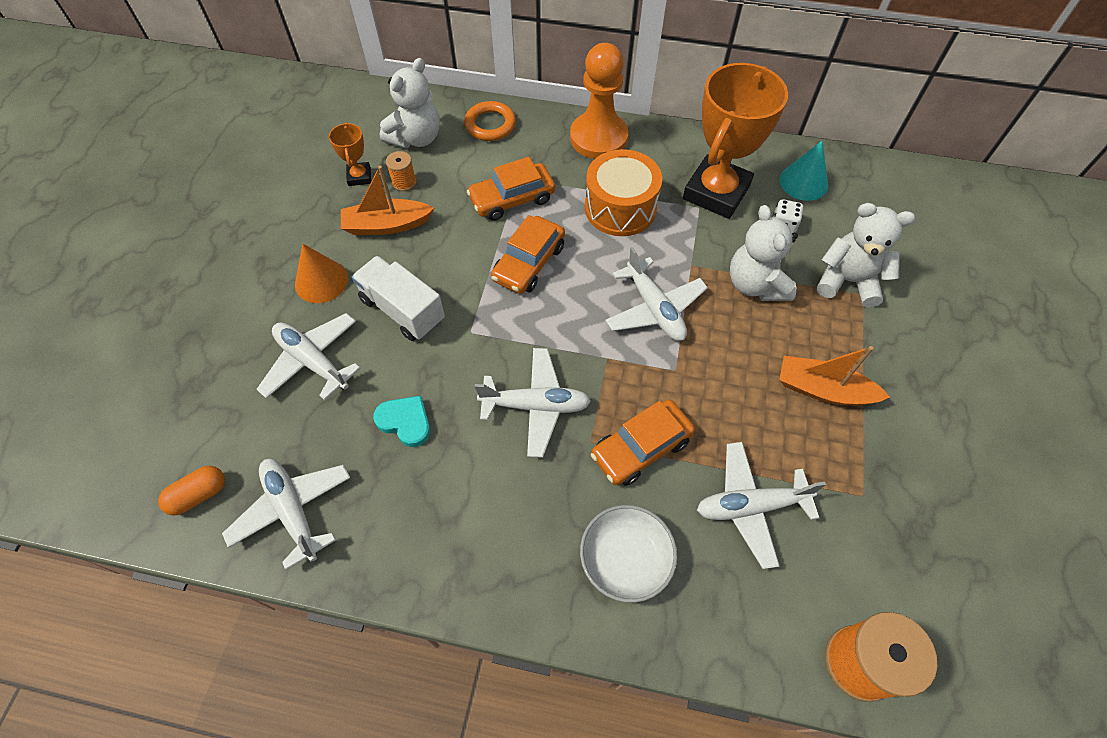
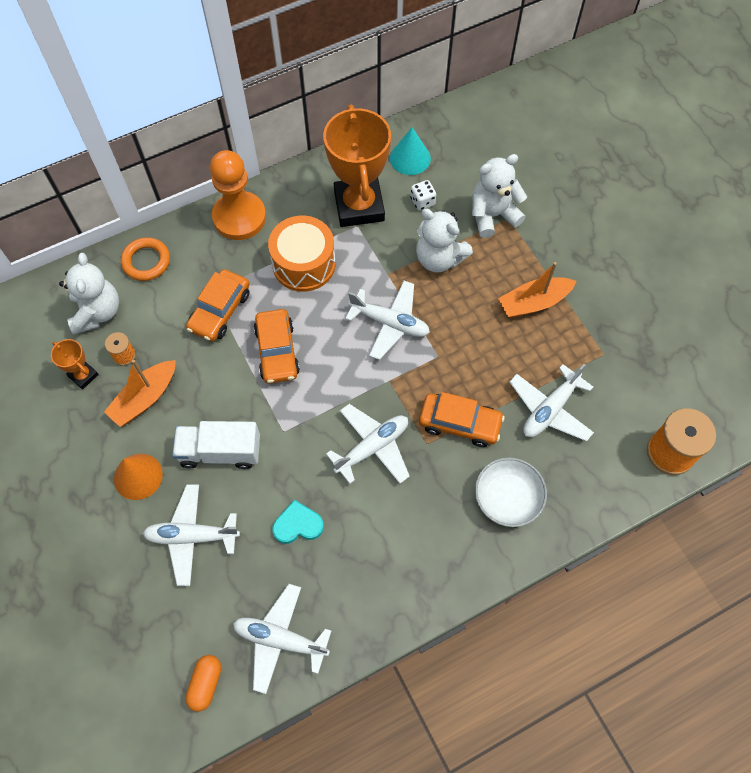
camera: 40 degrees left, 5 degrees up
(641, 448) = (460, 423): orange car -> orange car turned 90 degrees counterclockwise

